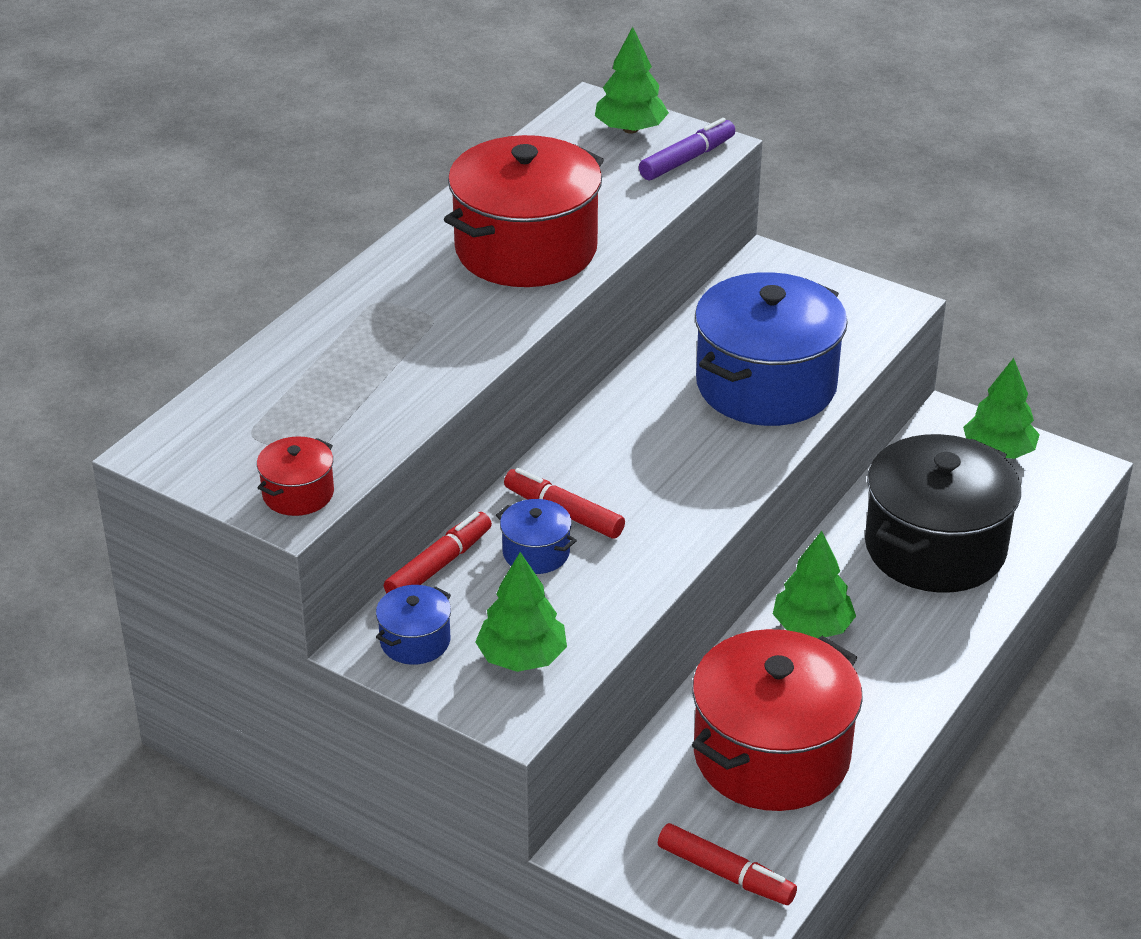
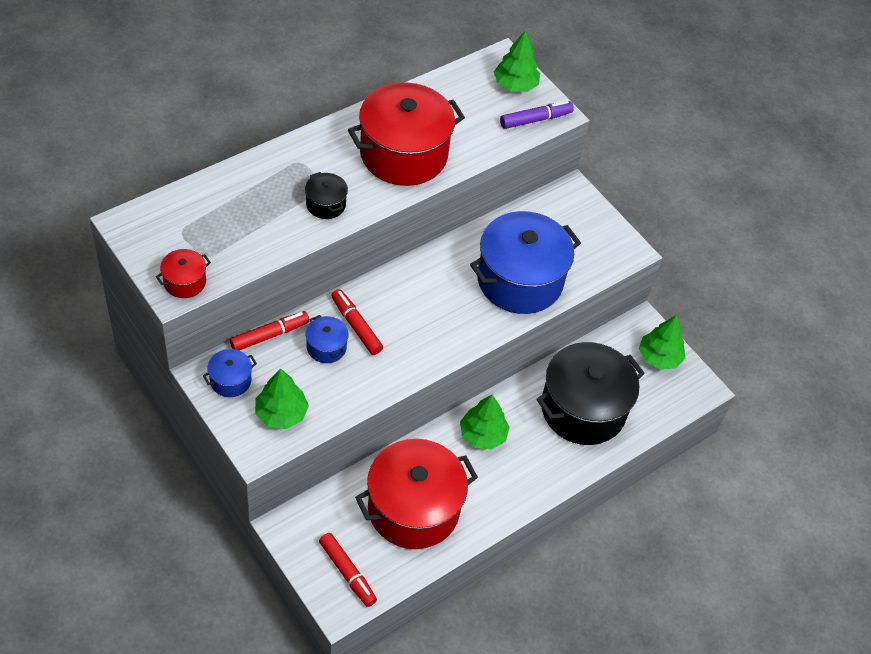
camera: 15 degrees right, 15 degrees up
(451, 339) = (325, 204): none -> black pot

